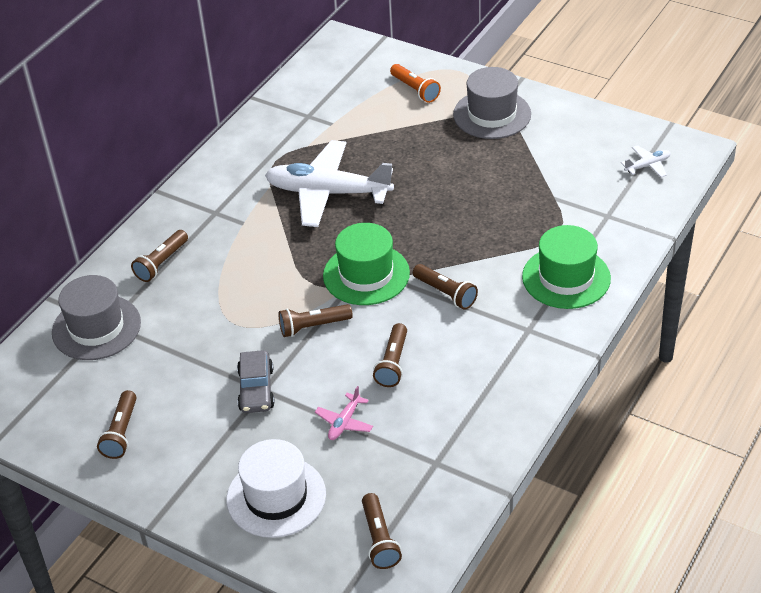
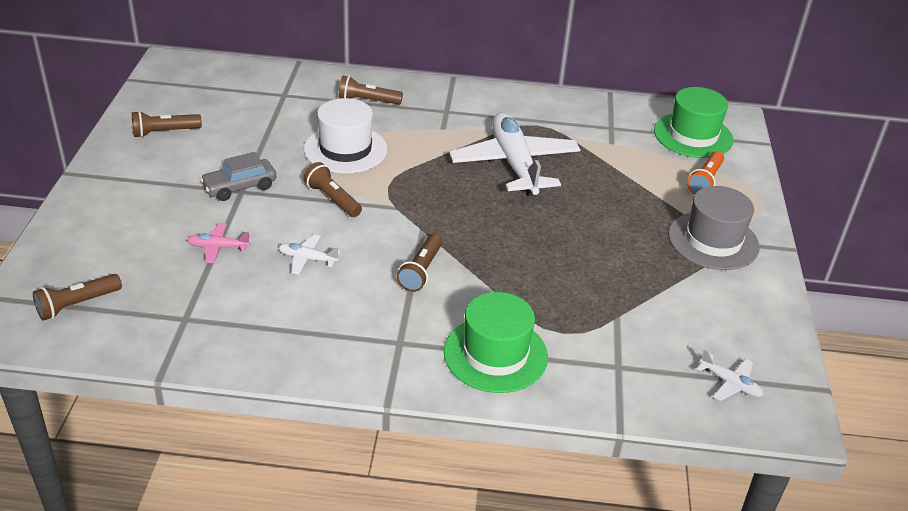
camera: 60 degrees right, 5 degrees down
(96, 327) = (276, 90): grey hat -> none
(276, 497) = (115, 230): white hat -> white hat (345, 149)
(366, 274) = (418, 214): green hat -> green hat (693, 135)
(393, 363) = (307, 259): brown flashlight -> white plane

